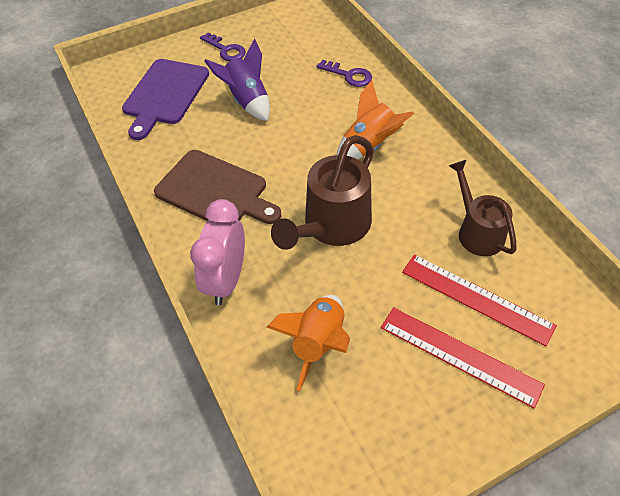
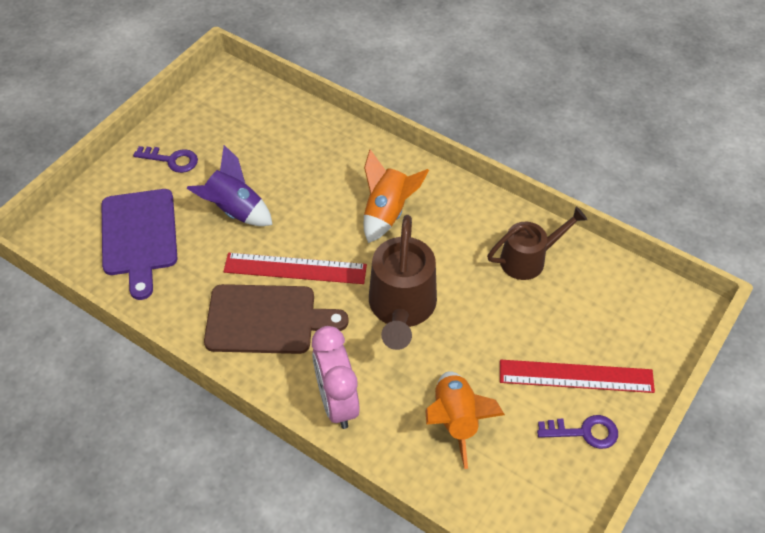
camera: 30 degrees left, 0 degrees up
(349, 75) = (321, 144): purple key -> purple key (584, 432)
(476, 231) = (529, 259): brown watering can -> brown watering can turned 120 degrees clockwise
(476, 298) = (562, 321): red ruler -> red ruler (295, 269)

